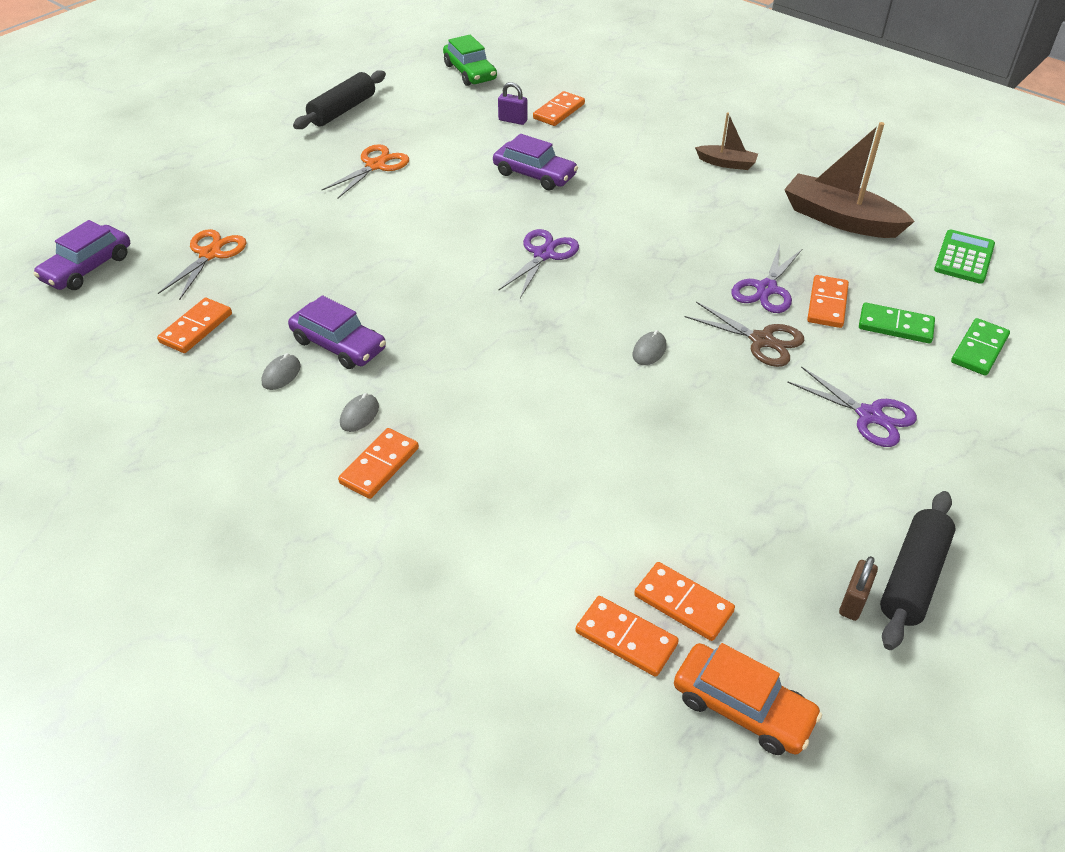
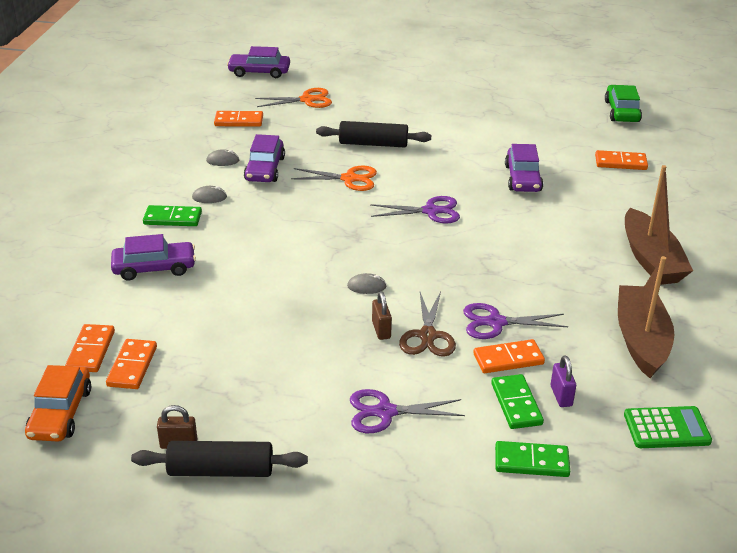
camera: 60 degrees right, 10 degrees down
(342, 110) = (506, 84): black rolling pin -> black rolling pin (373, 144)
(375, 165) = (458, 117): orange scissors -> orange scissors (349, 179)
(379, 466) = (172, 218): orange domino -> green domino
(470, 72) = (621, 111): green car -> green car turned 150 degrees clockwise
(482, 519) = (154, 268): none -> purple car
(512, 120) = (581, 148): purple padlock -> purple padlock (561, 396)
(726, 163) = (651, 259): brown boat -> brown boat, size x1.90
(733, 369) = (381, 330): none -> brown padlock
(869, 415) = (385, 412): purple scissors -> purple scissors turned 75 degrees clockwise

